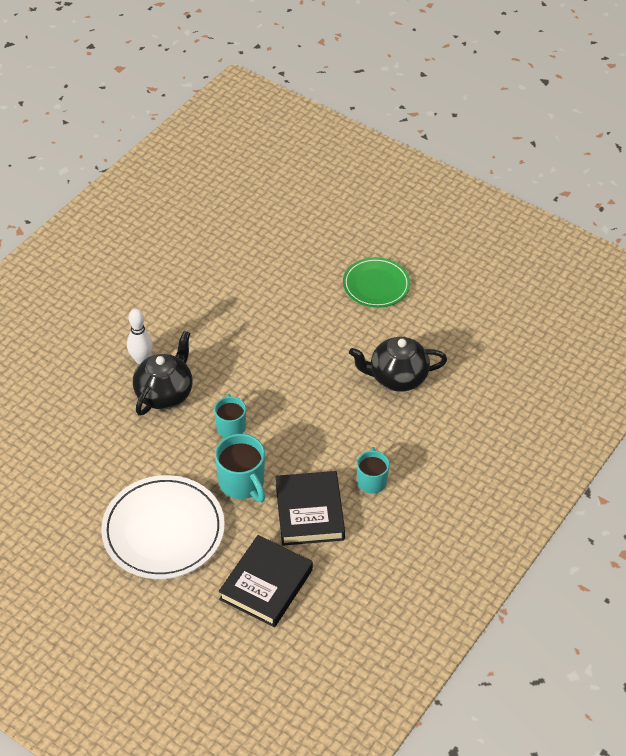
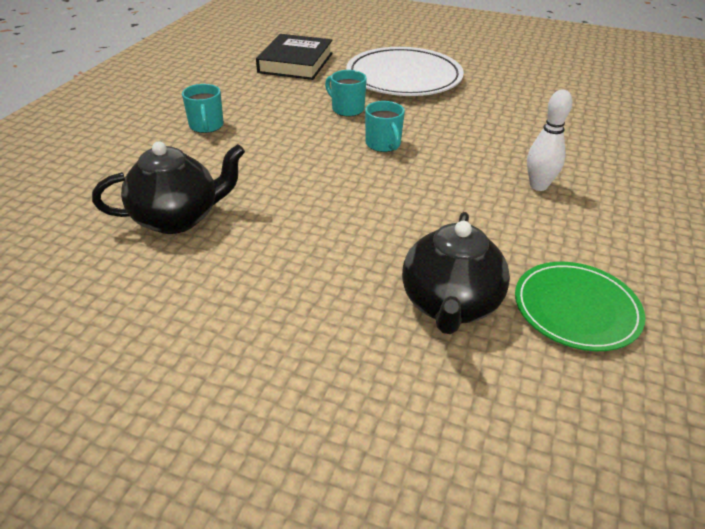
camera: 165 degrees right, 10 degrees down
(165, 393) = (480, 160): black teapot -> black teapot (450, 305)
(242, 483) = (347, 109): turquoise mug -> turquoise mug, size x0.66
(309, 512) = (269, 100): black book -> none
(376, 285) = (222, 352): green plate -> green plate (576, 309)

